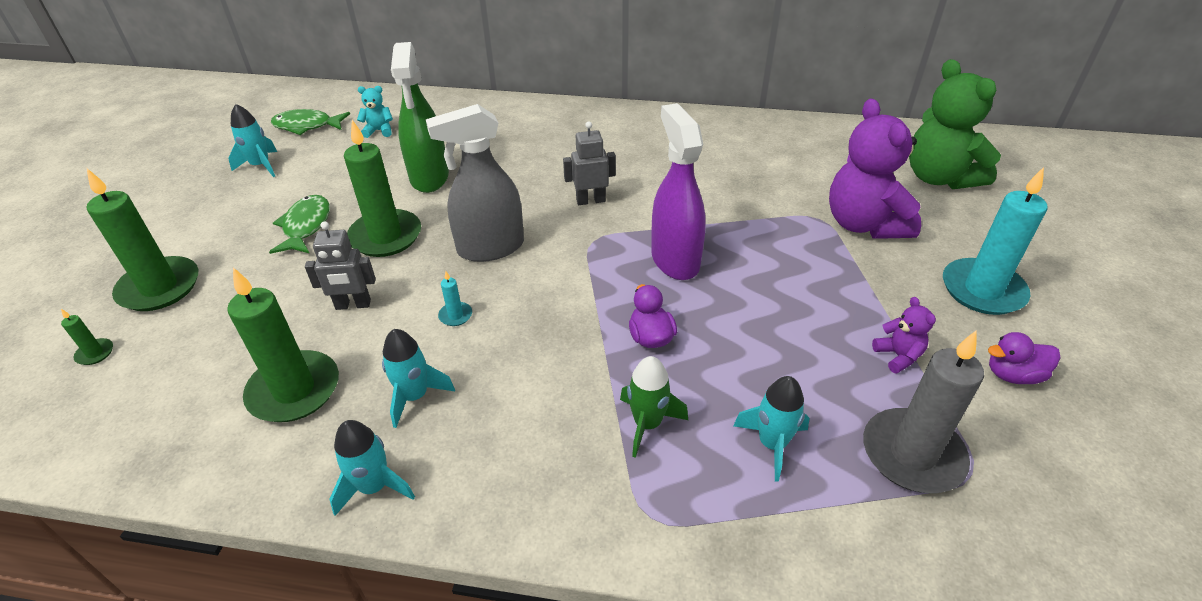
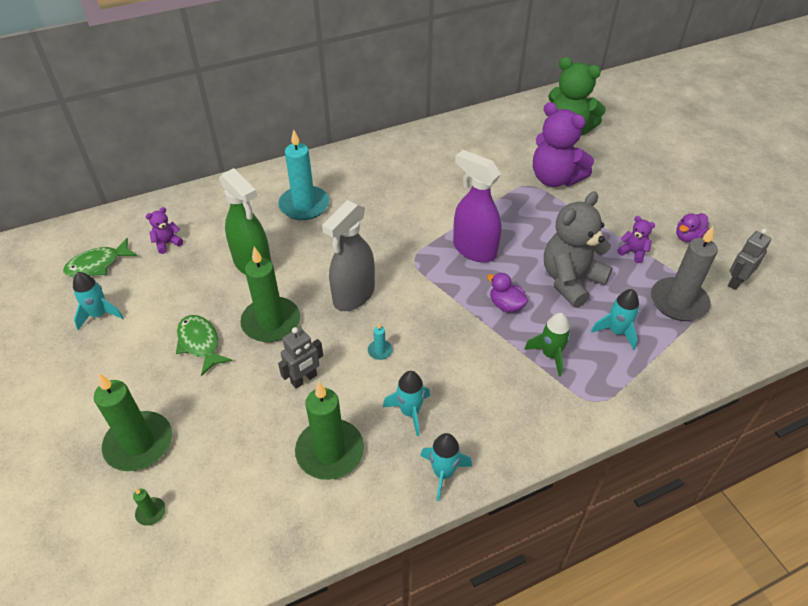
camera: 35 degrees left, 5 degrees up
(379, 131) = (167, 243): turquoise teddy bear -> purple teddy bear
(590, 200) = (384, 232): grey robot -> grey robot (736, 282)
(767, 349) = (570, 280): none -> grey teddy bear
(982, 290) = (641, 194): turquoise candle -> turquoise candle (304, 205)

